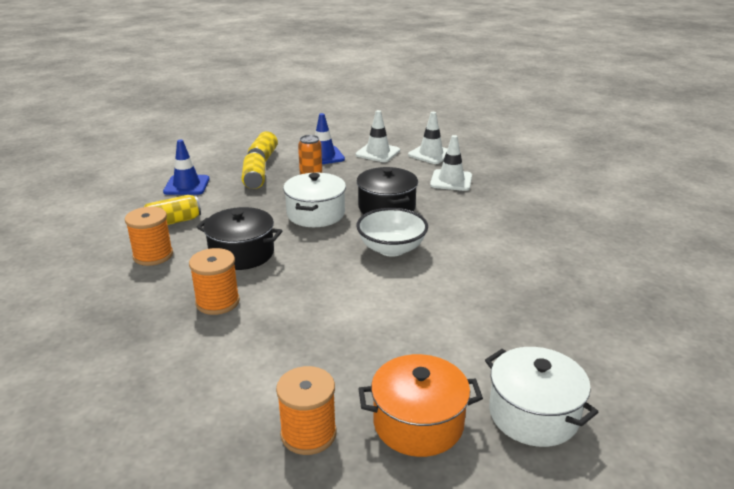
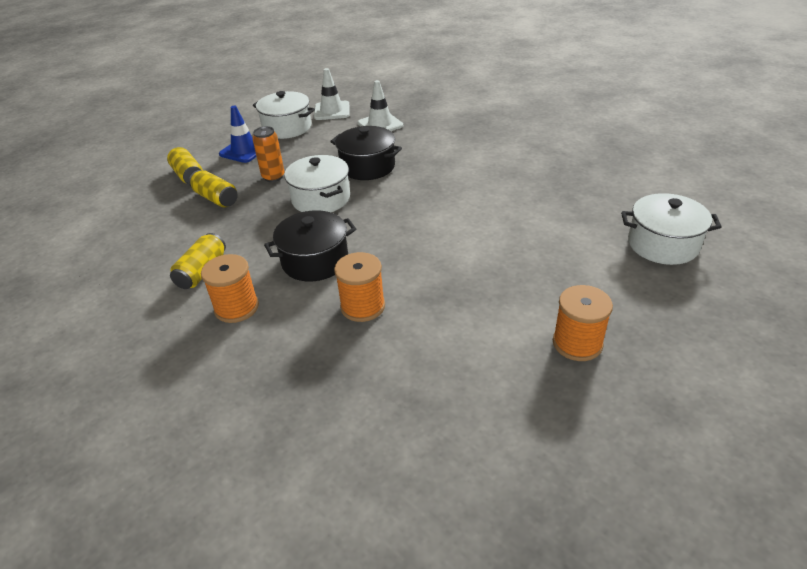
camera: 40 degrees left, 10 degrees up
(187, 185) = (155, 235): blue traffic cone -> none
(377, 153) = (287, 128): white traffic cone -> white pot
(391, 249) = (422, 194): white bowl -> none
(418, 423) = (621, 291): orange pot -> none

